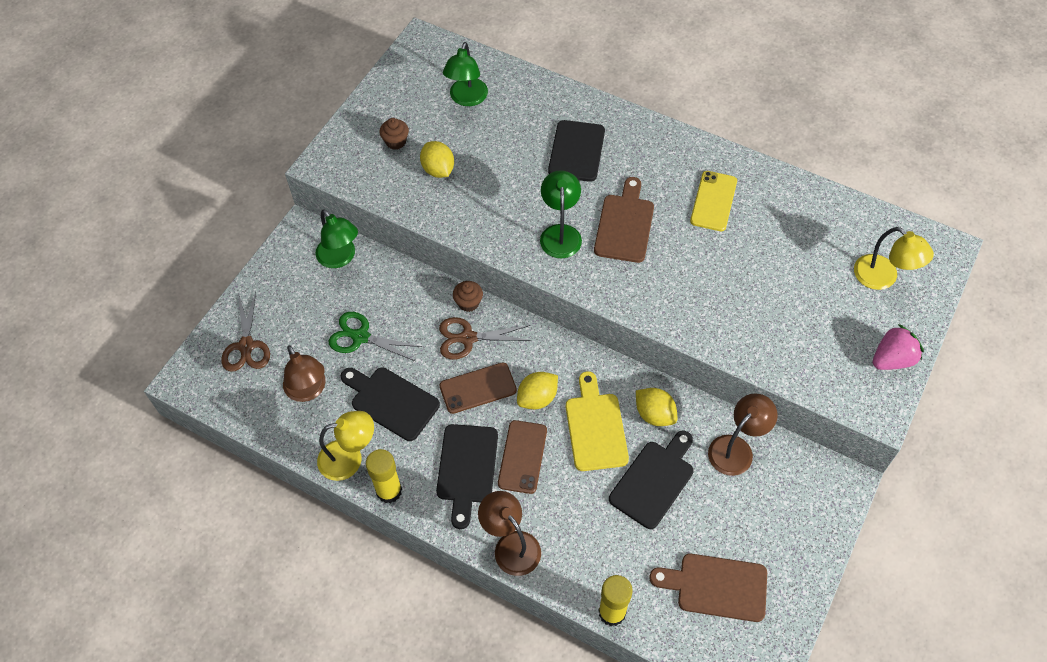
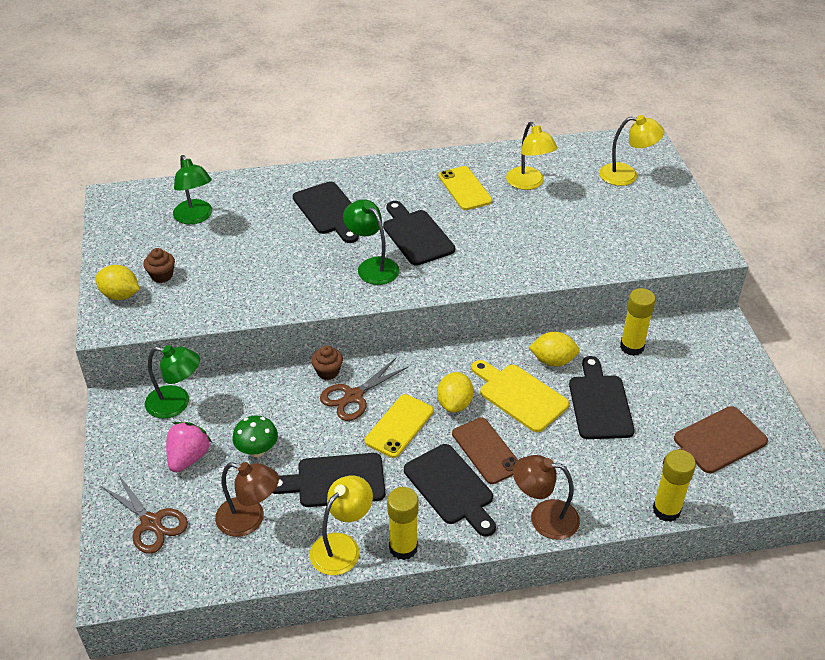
camera: 40 degrees left, 15 degrees down
(361, 337) = (257, 450): green scissors -> green mushroom
(438, 170) = (222, 276): yellow lemon -> yellow lemon (120, 295)
(478, 388) = (399, 426): brown phone -> yellow phone
(624, 224) = (416, 235): brown cutting board -> black cutting board
(736, 448) = (632, 347): brown lamp -> yellow glue stick
(778, 230) = (529, 183): none -> yellow lamp
(892, 359) = (685, 217): pink strawberry -> pink strawberry (188, 458)

